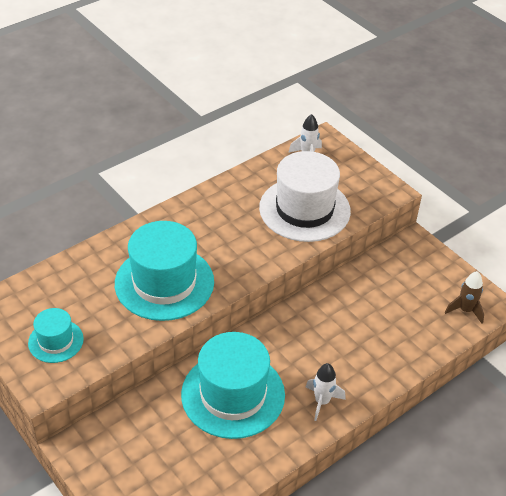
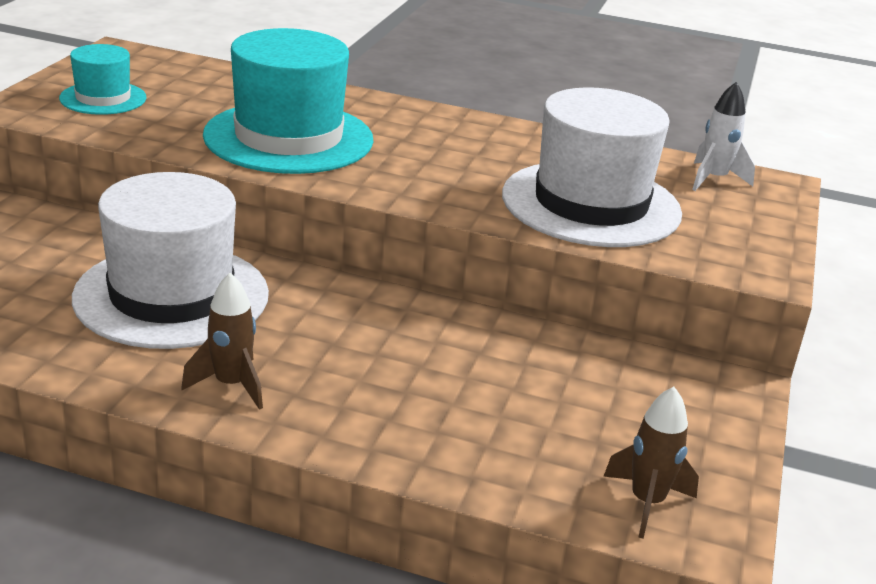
camera: 55 degrees right, 15 degrees down
(233, 394) = (171, 295): turquoise hat -> white hat
(322, 402) = (231, 385): white rocket -> brown rocket

